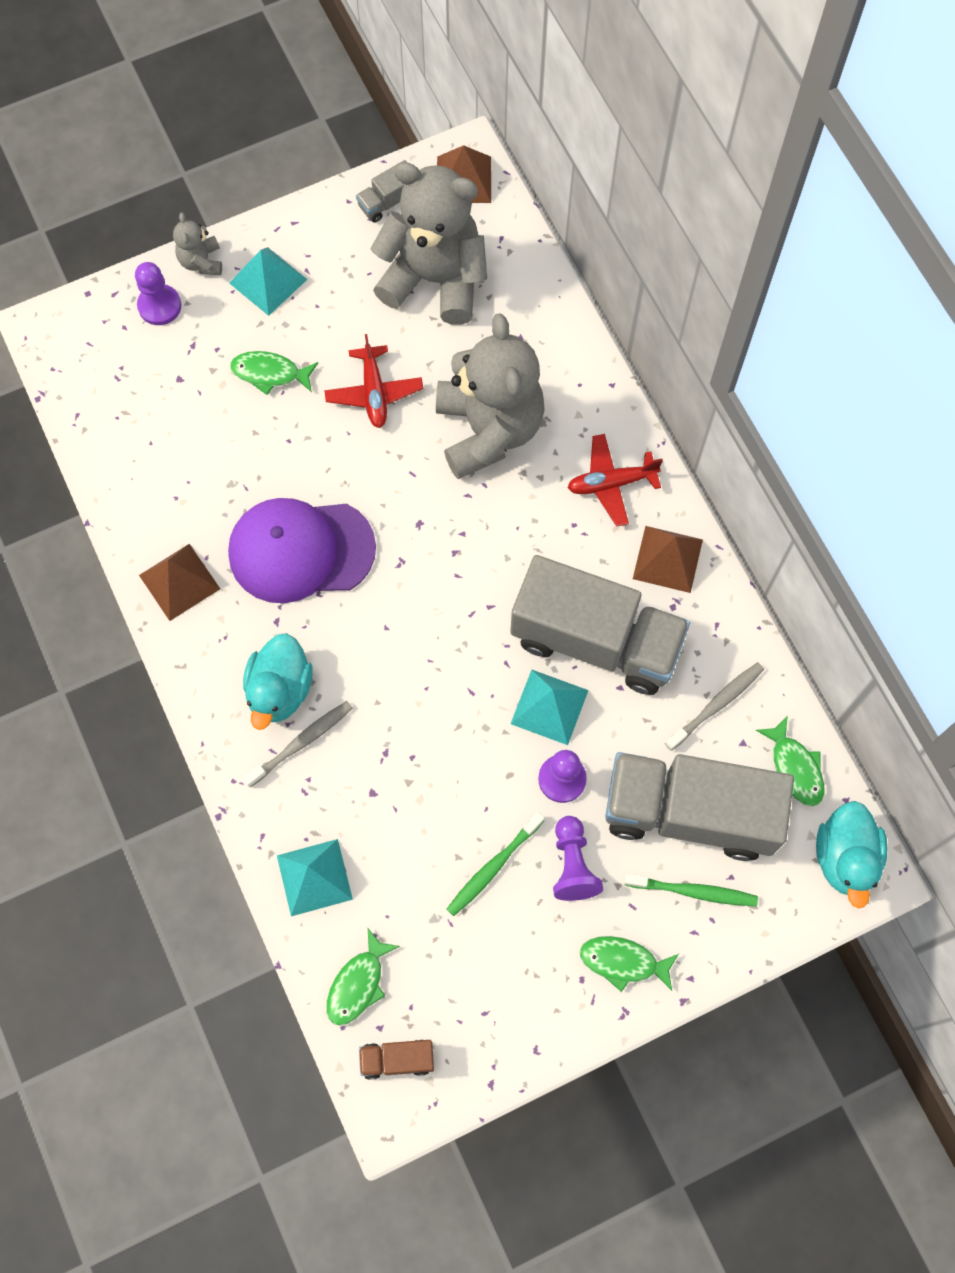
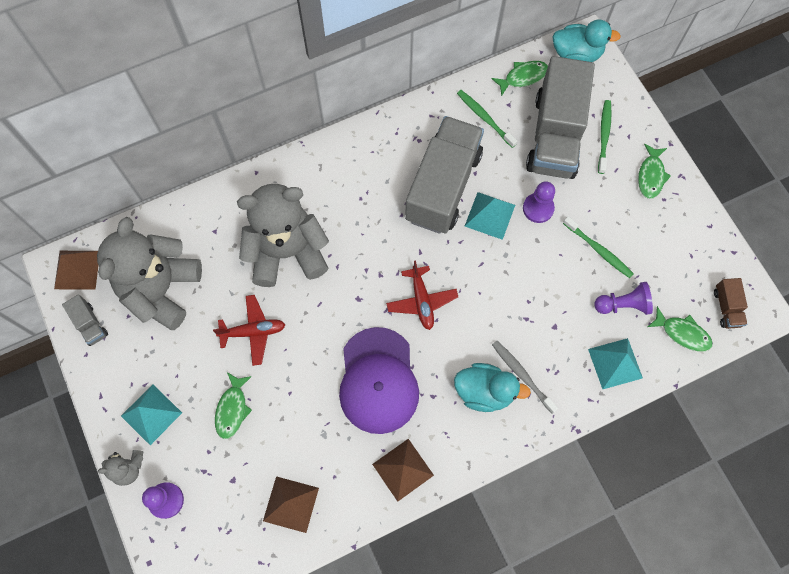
camera: 90 degrees left, 0 degrees up
(572, 864) = (593, 203): purple pawn -> purple pawn (623, 304)
(611, 483) = (330, 174): red plane -> red plane (421, 301)
(668, 559) = (386, 142): brown pyramid -> brown pyramid (291, 504)
(716, 705) = (484, 118): grey toothbrush -> green toothbrush

